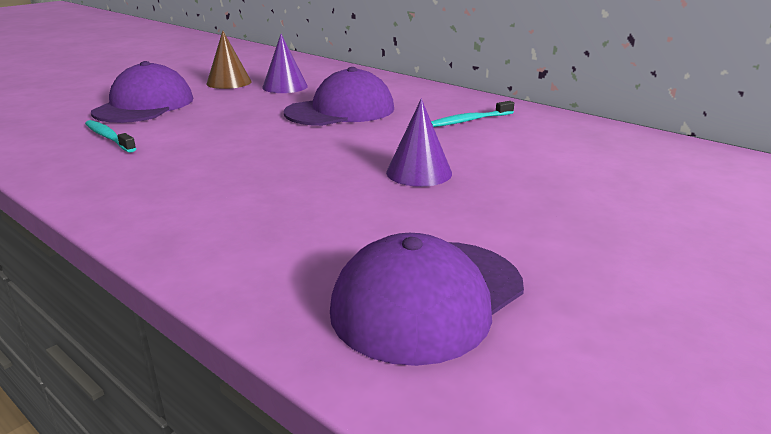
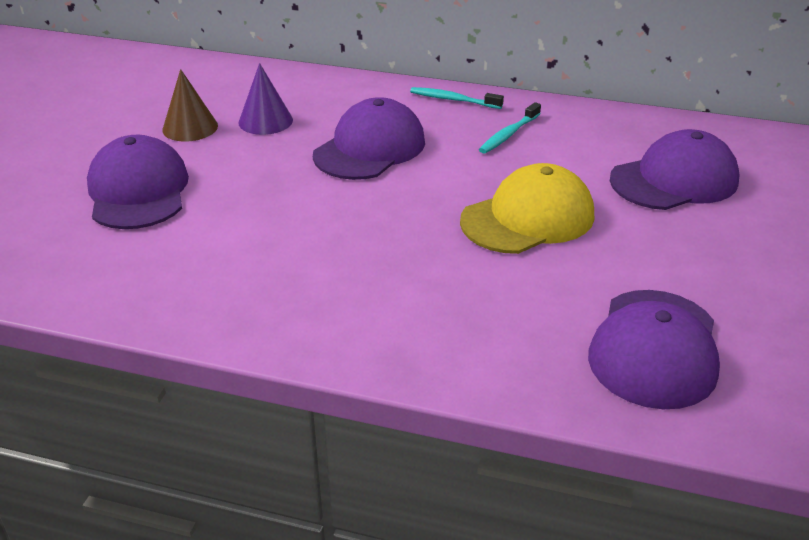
camera: 25 degrees left, 10 degrees up
(109, 138) = (167, 251): turquoise toothbrush -> turquoise toothbrush (453, 100)
(419, 172) = (528, 218): purple cone -> yellow cap
(604, 174) = (674, 180): none -> purple cap

